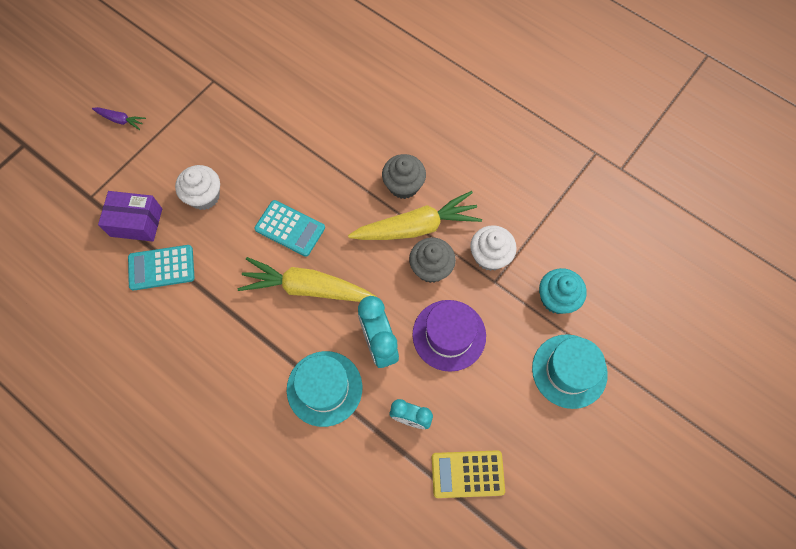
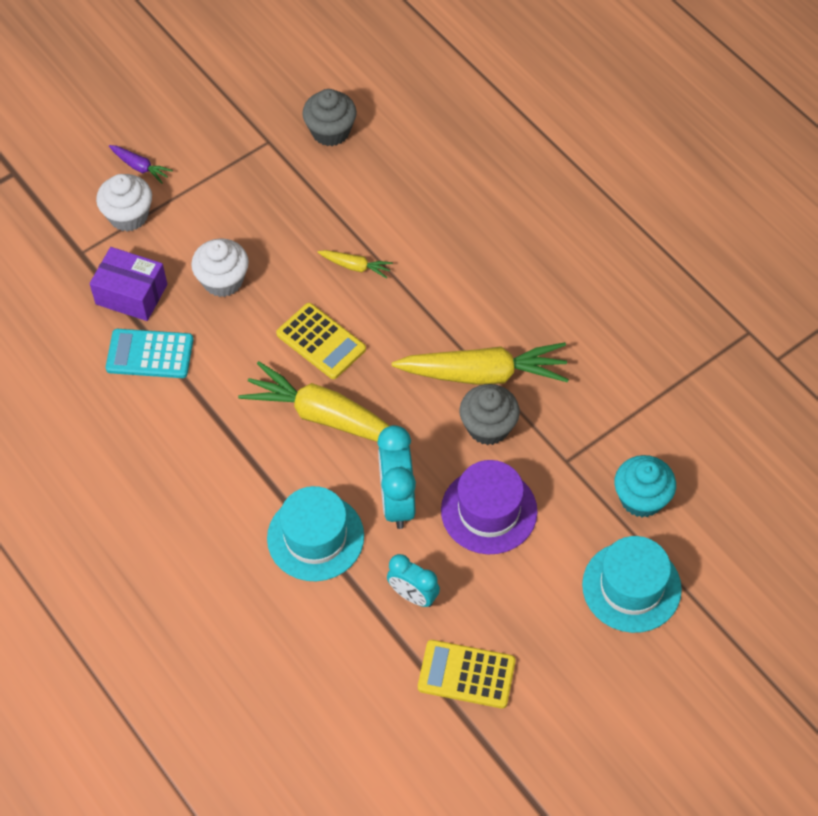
camera: 15 degrees right, 10 degrees down
(290, 228) = (321, 341): turquoise calculator -> yellow calculator
(301, 164) = (356, 266): none -> yellow carrot
(403, 185) = (481, 320): grey cupcake -> grey cupcake (330, 131)
(490, 256) = (569, 429): white cupcake -> white cupcake (128, 216)

